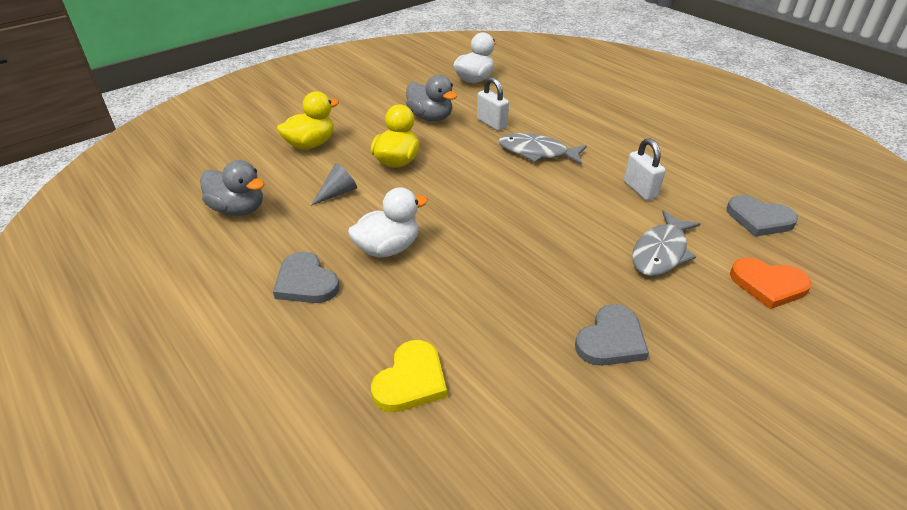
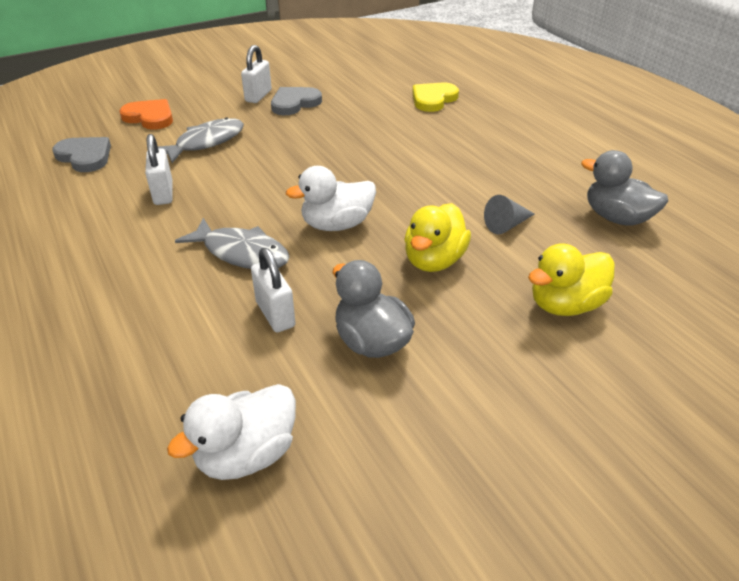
camera: 170 degrees left, 0 degrees up
(306, 282) = (517, 151): grey heart -> none
(388, 248) = (447, 167): white duck -> white duck (337, 225)
(674, 351) = (258, 96): none -> white padlock

